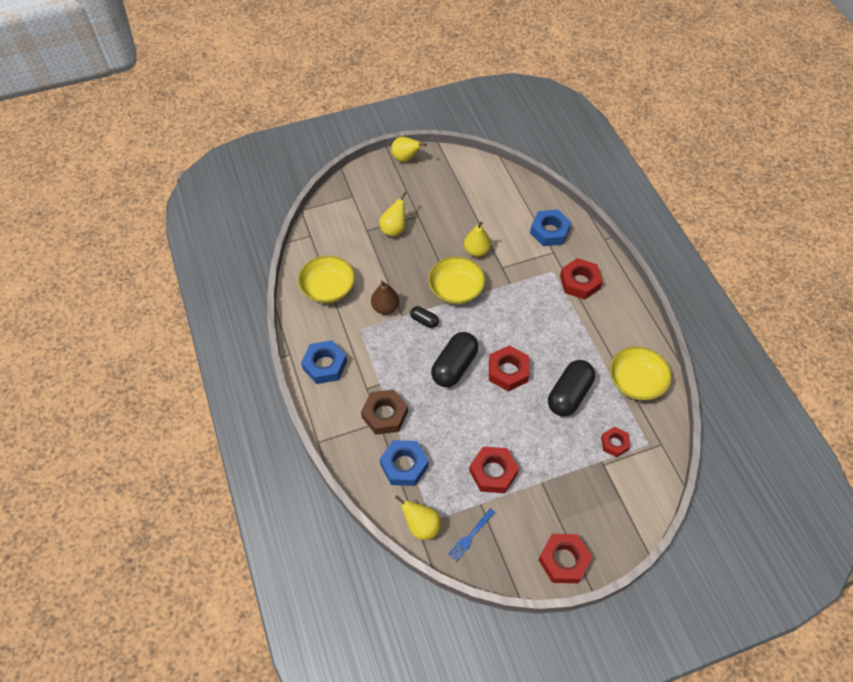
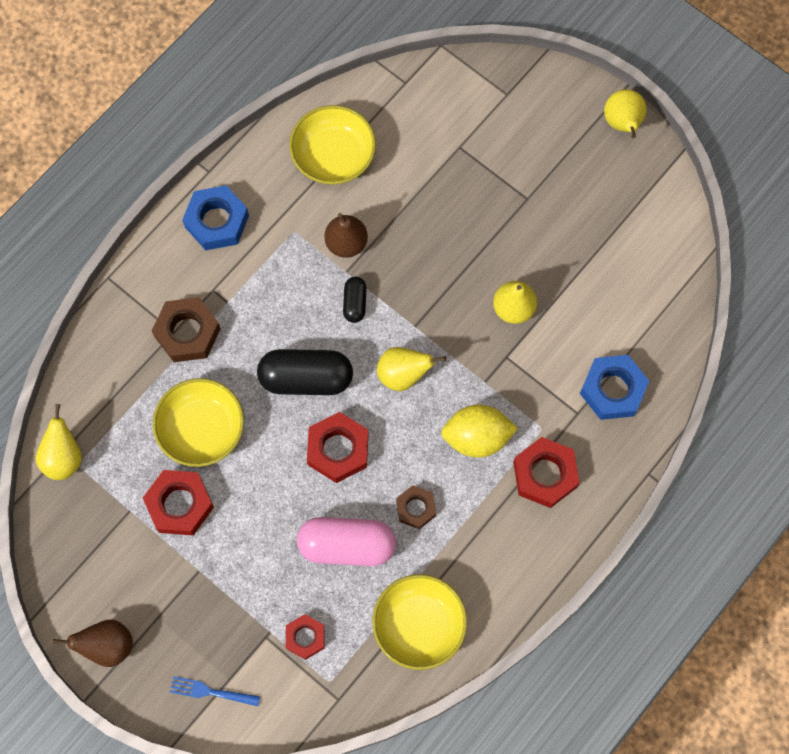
camera: 60 degrees right, 15 degrees up
(394, 229) = (483, 181): yellow pear -> yellow pear (403, 375)
(404, 465) = (131, 394): blue nut -> none
(456, 289) = (430, 316): yellow bowl -> yellow bowl (201, 429)
(470, 536) = (81, 520): blue fork -> blue fork (211, 692)
(540, 302) = (477, 437): none -> yellow lemon
(563, 560) = (107, 646): red nut -> brown pear
(565, 350) = (416, 508): none -> brown nut
(569, 395) = (347, 545): black capsule -> pink capsule

